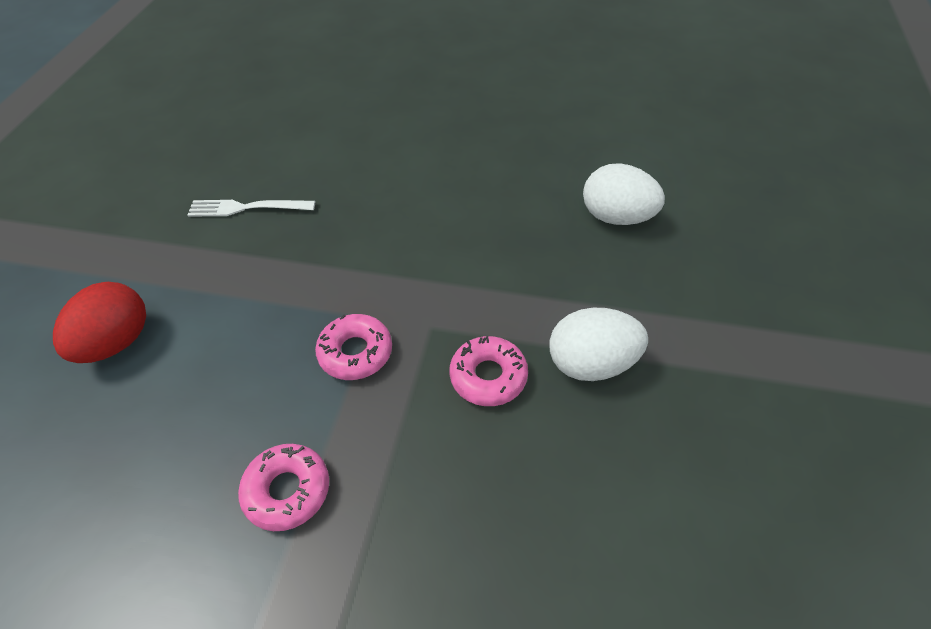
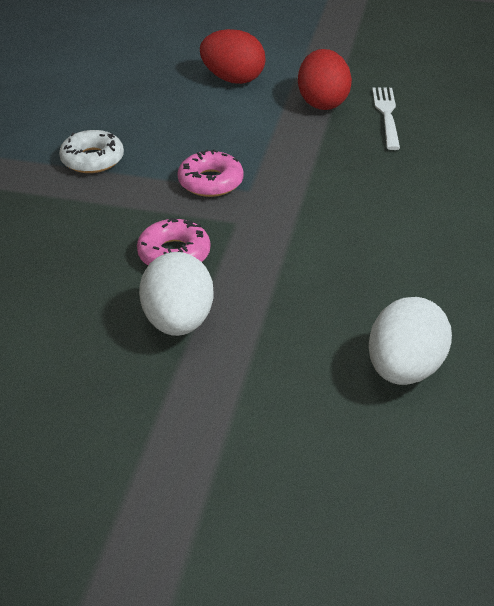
camera: 90 degrees right, 10 degrees down
(205, 257) = (322, 103): none -> red egg
(287, 491) = (92, 159): pink donut -> white donut

